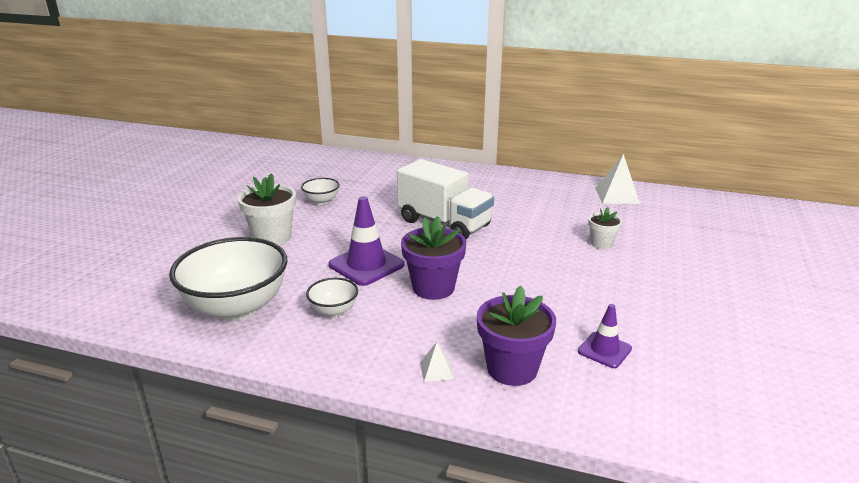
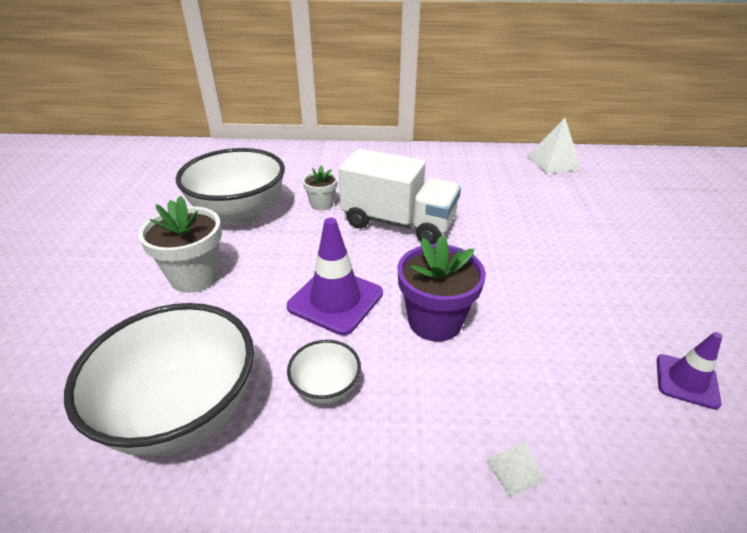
camera: 15 degrees left, 10 degrees up
(321, 201) = (239, 213): white bowl -> white bowl, size x2.17
(512, 369) = (605, 441): purple flower pot -> none
(601, 243) = (578, 224): white flower pot -> white flower pot (322, 204)

